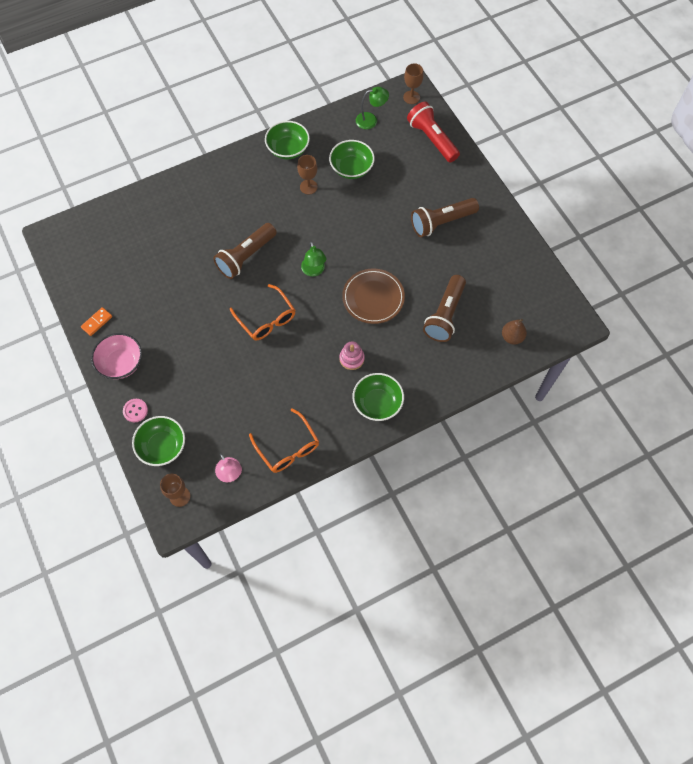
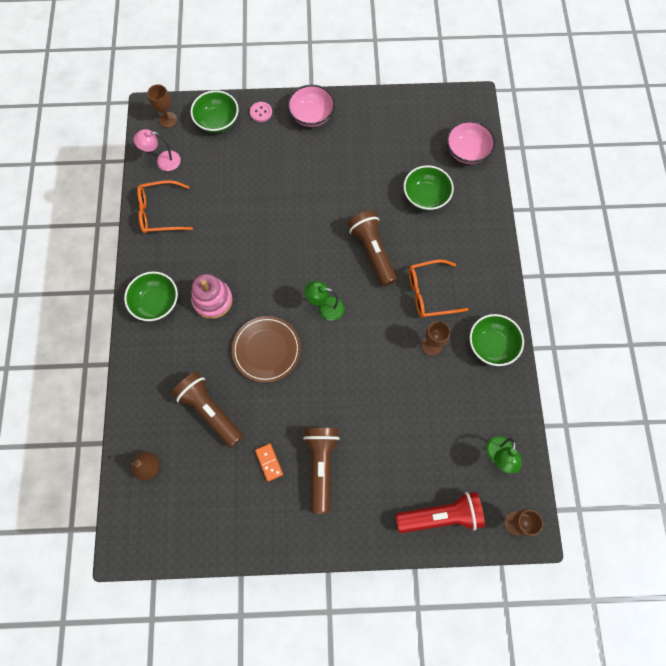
camera: 115 degrees right, 5 degrees up
(97, 322) = (362, 109): orange domino -> orange domino (269, 462)
(111, 222) = (467, 151): none -> pink bowl
(266, 319) = (294, 244): orange glasses -> orange glasses (429, 293)
(351, 168) = (437, 401): green bowl -> green bowl (425, 196)
(351, 358) = (212, 300): pink stacking toy -> pink stacking toy, size x1.52

